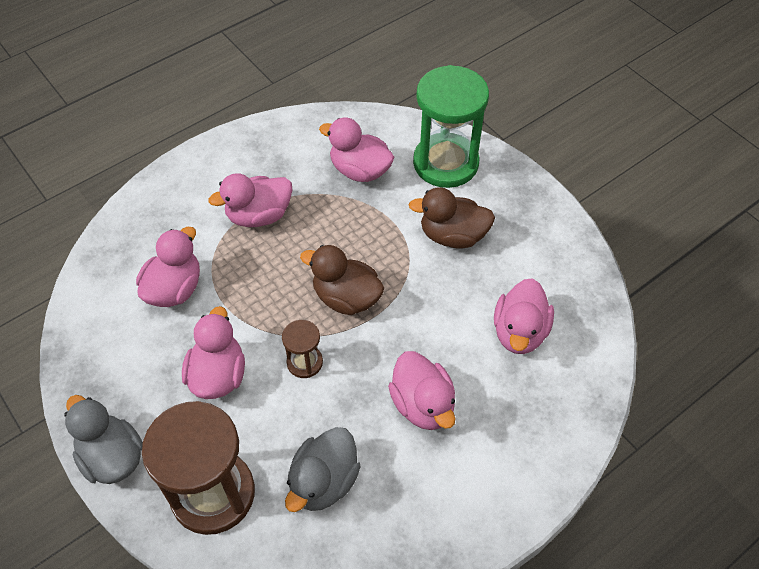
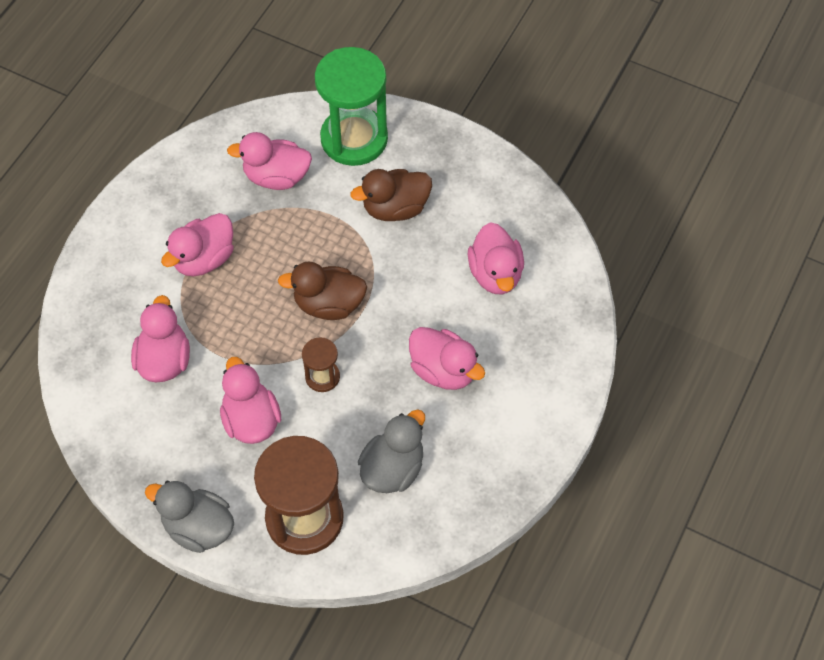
camera: 25 degrees left, 5 degrees up
(323, 482) = (393, 468): grey duck -> grey duck turned 150 degrees counterclockwise

